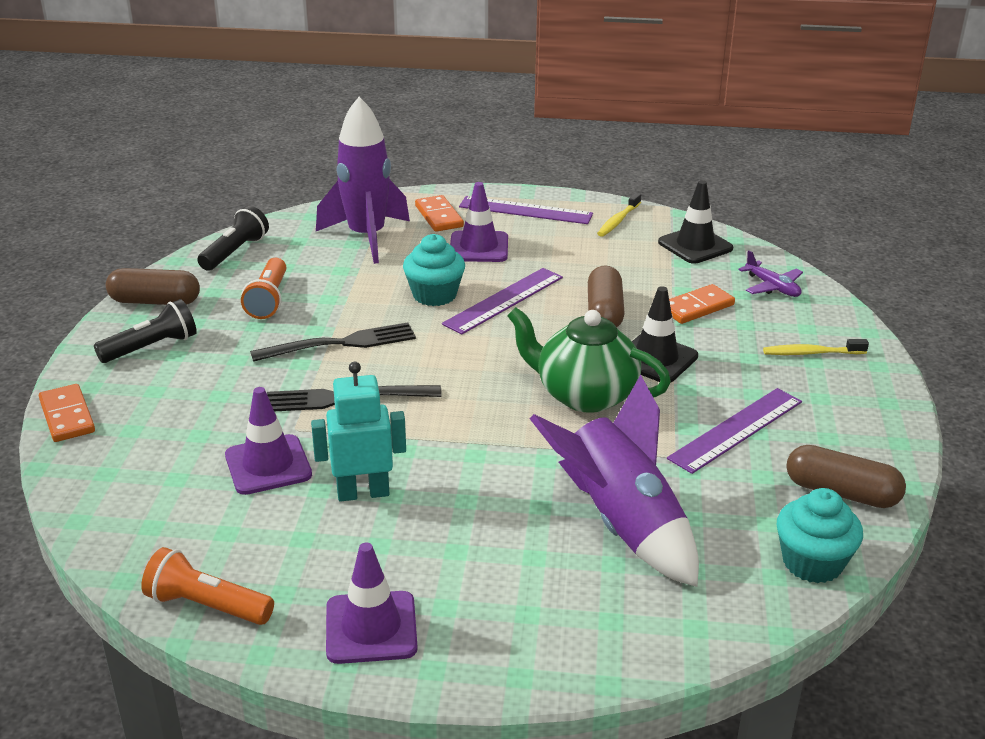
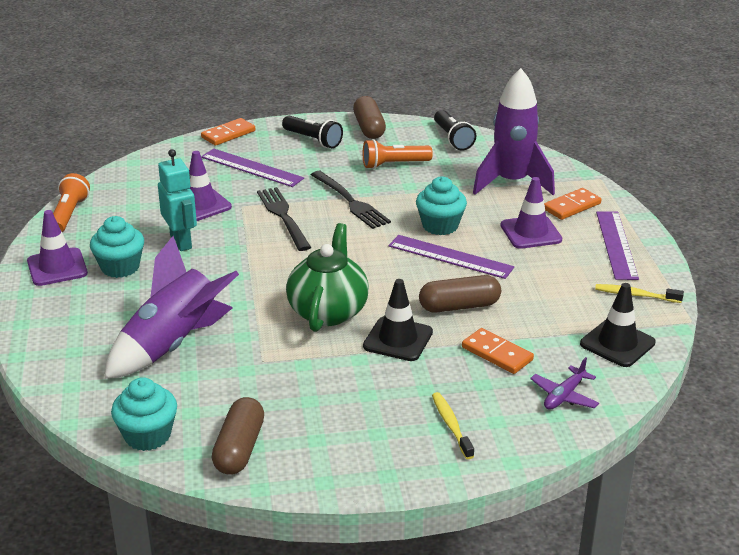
camera: 75 degrees right, 0 degrees up
(235, 252) = (453, 139): black flashlight -> black flashlight turned 60 degrees clockwise
(404, 558) = (120, 267): none -> turquoise cupcake
(736, 429) = (309, 388): purple ruler -> purple ruler (252, 168)

